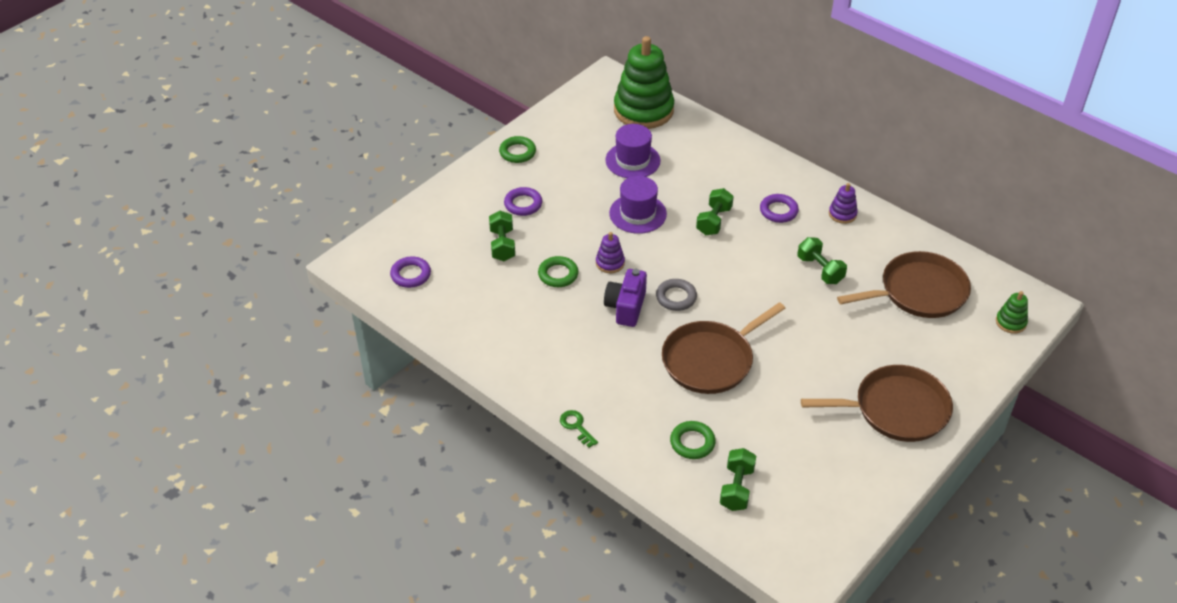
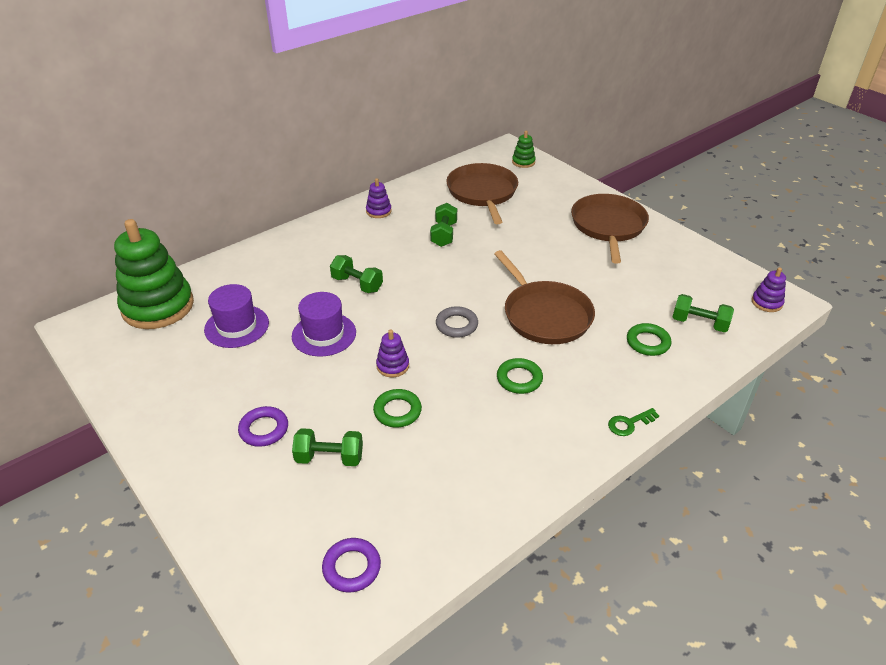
camera: 80 degrees left, 5 degrees down
(517, 152) = (163, 424): green ring -> green ring (519, 379)
(626, 307) = (462, 362): purple camera -> none
(778, 211) = (360, 244): purple ring -> none
(795, 555) = (766, 303): none -> purple stacking toy
(820, 270) = (444, 234): green dumbbell -> green dumbbell turned 60 degrees counterclockwise

